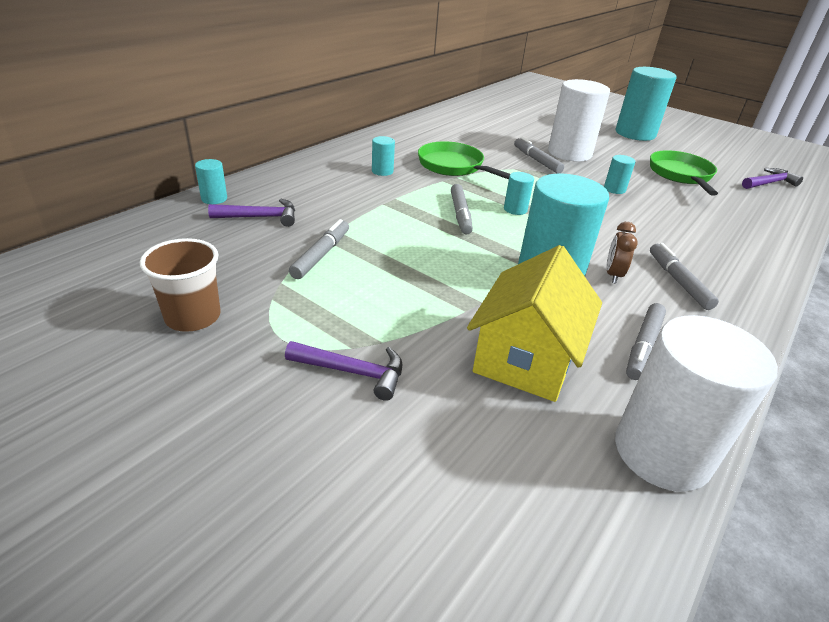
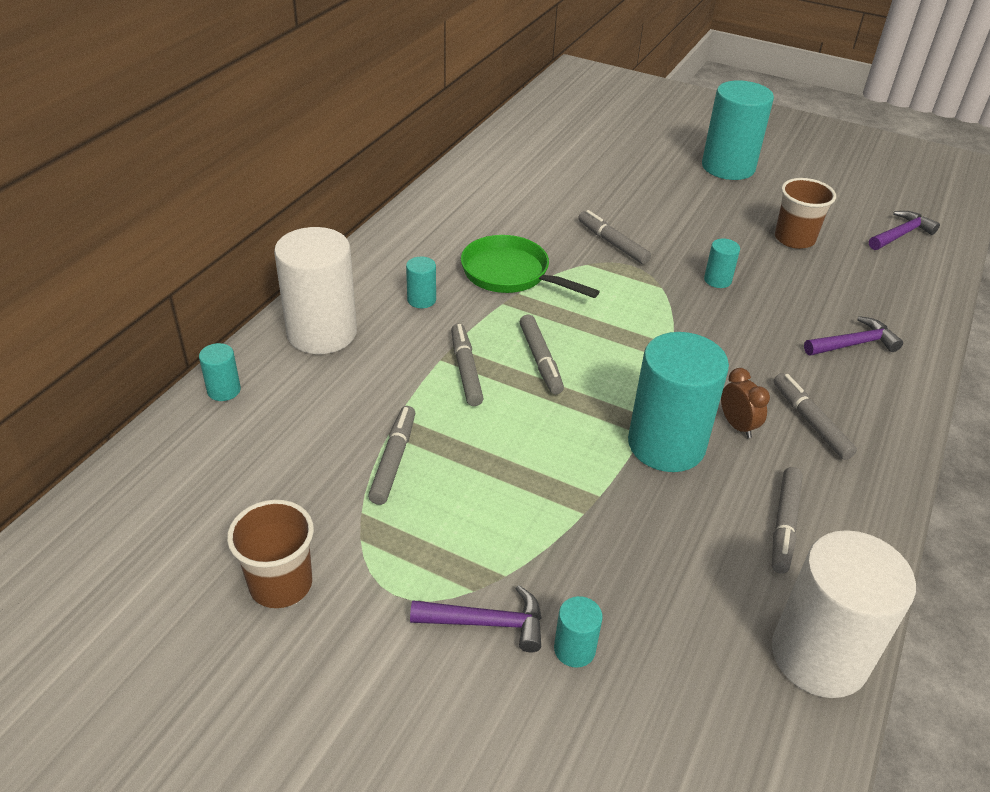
camera: 10 degrees left, 5 degrees up
(261, 217) = (296, 412): purple hammer -> purple hammer (854, 344)
(400, 212) = (466, 370): none -> grey marker
(515, 209) = (604, 339): turquoise cylinder -> turquoise cylinder (574, 649)
(526, 358) = (665, 566): yellow house -> none
(569, 153) = (651, 221): white cylinder -> white cylinder (322, 333)
(613, 275) = (737, 426): brown clock -> brown clock turned 150 degrees clockwise
(681, 175) = (794, 239): green pan -> brown cup

